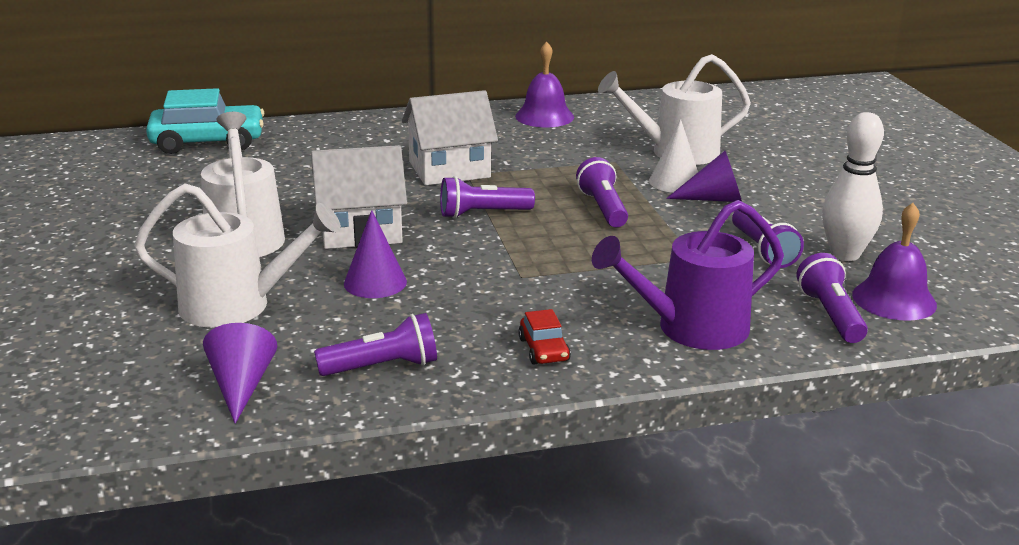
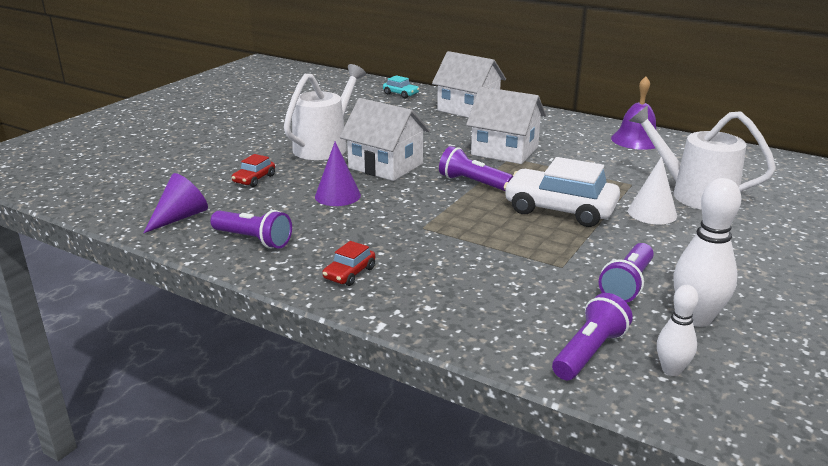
camera: 45 degrees right, 0 degrees up
(208, 142) = (401, 94): turquoise car -> turquoise car, size x0.47
(238, 305) = (254, 179): white watering can -> red car
(323, 136) = (468, 109): none -> white house
(603, 208) = (560, 209): purple flashlight -> white car
(690, 329) = (463, 308): purple watering can -> none
(714, 199) = (660, 235): purple cone -> none
(894, 299) = (671, 370): purple bell -> white bowling pin

